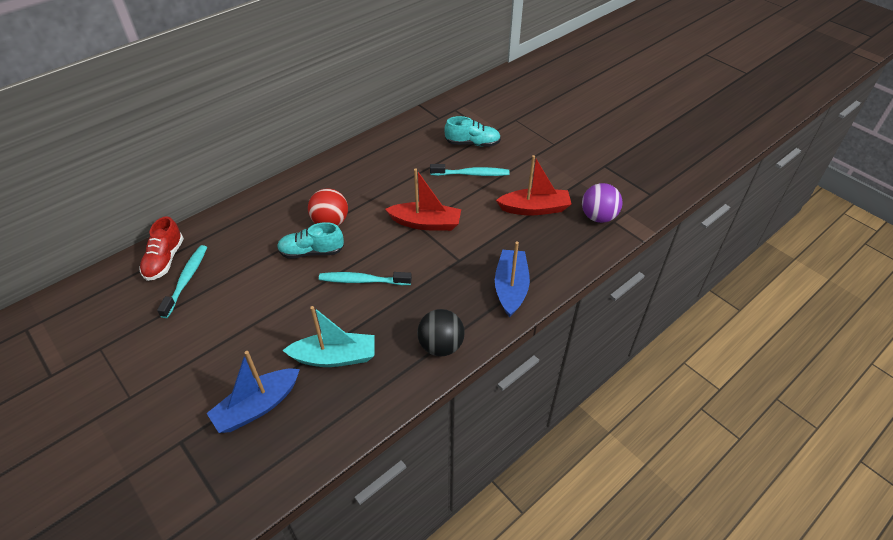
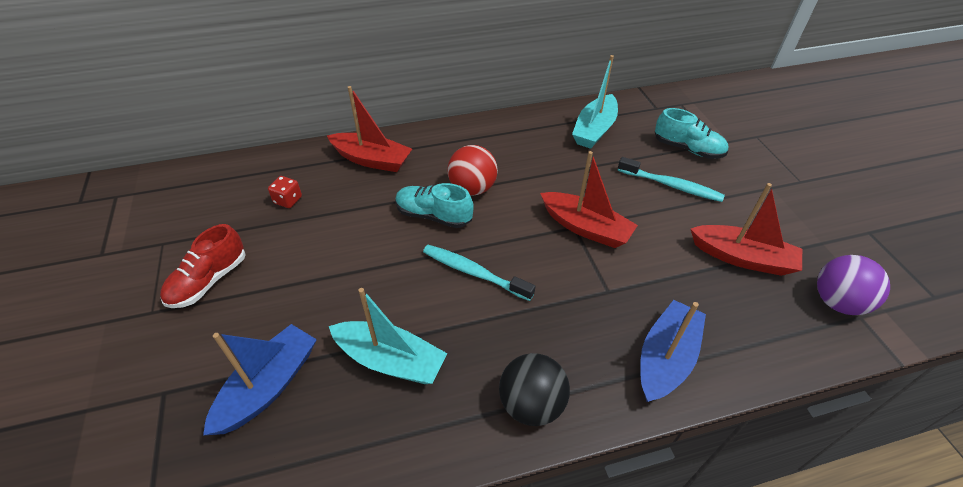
camera: 25 degrees right, 0 degrees up
(164, 260) = (281, 171): red shoe -> red shoe (209, 281)
(186, 280) = (288, 200): turquoise toothbrush -> red dice
(237, 226) = (372, 160): none -> red boat
(257, 406) = (268, 386): blue boat -> blue boat turned 135 degrees clockwise
(400, 149) = (594, 130): none -> turquoise boat

